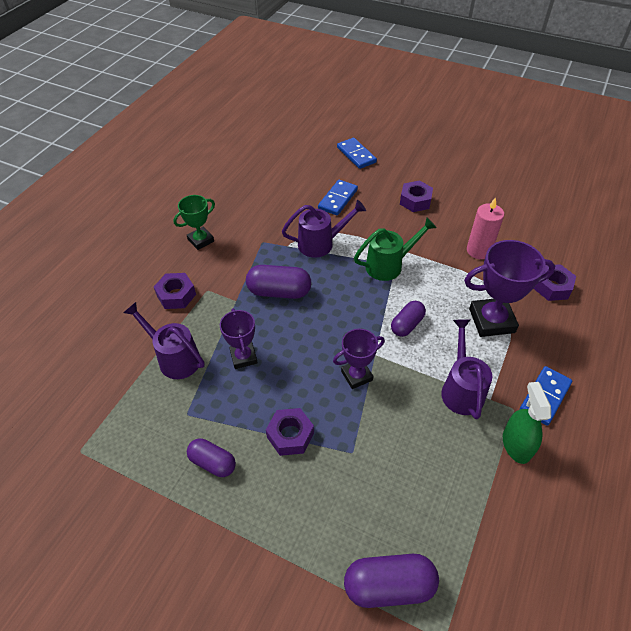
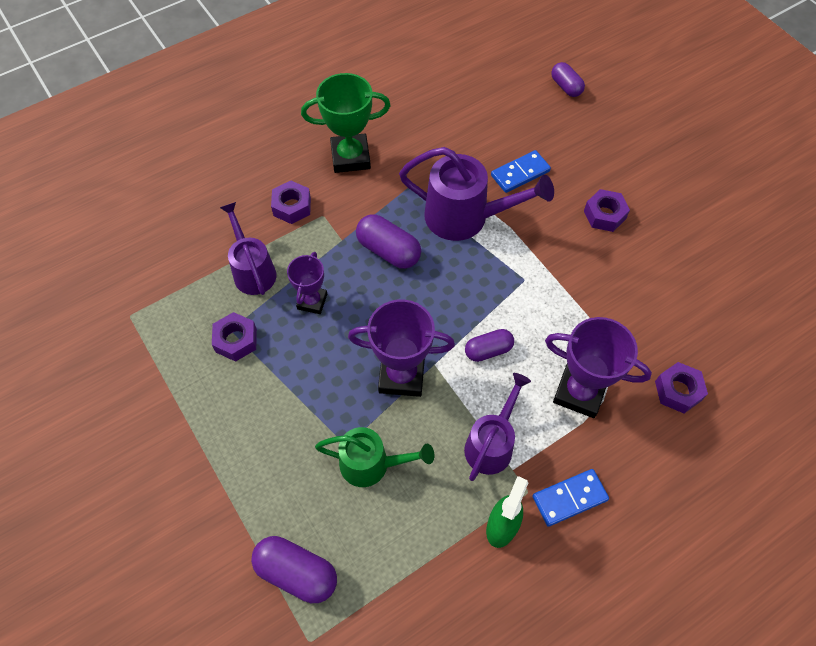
camera: 30 degrees right, 10 degrees up
(201, 240) = (350, 157): green trophy -> green trophy, size x1.64
(212, 462) = (225, 385): purple capsule -> purple capsule (566, 87)
(290, 435) = (304, 398): purple nut -> purple nut (236, 340)
(321, 243) = (466, 218): purple watering can -> purple watering can, size x1.52
(356, 155) = (580, 126): blue domino -> none
(356, 375) = (401, 375): purple trophy -> purple trophy, size x1.64
(389, 265) = (519, 277): green watering can -> green watering can (372, 464)
(478, 251) = (629, 308): pink candle -> none

